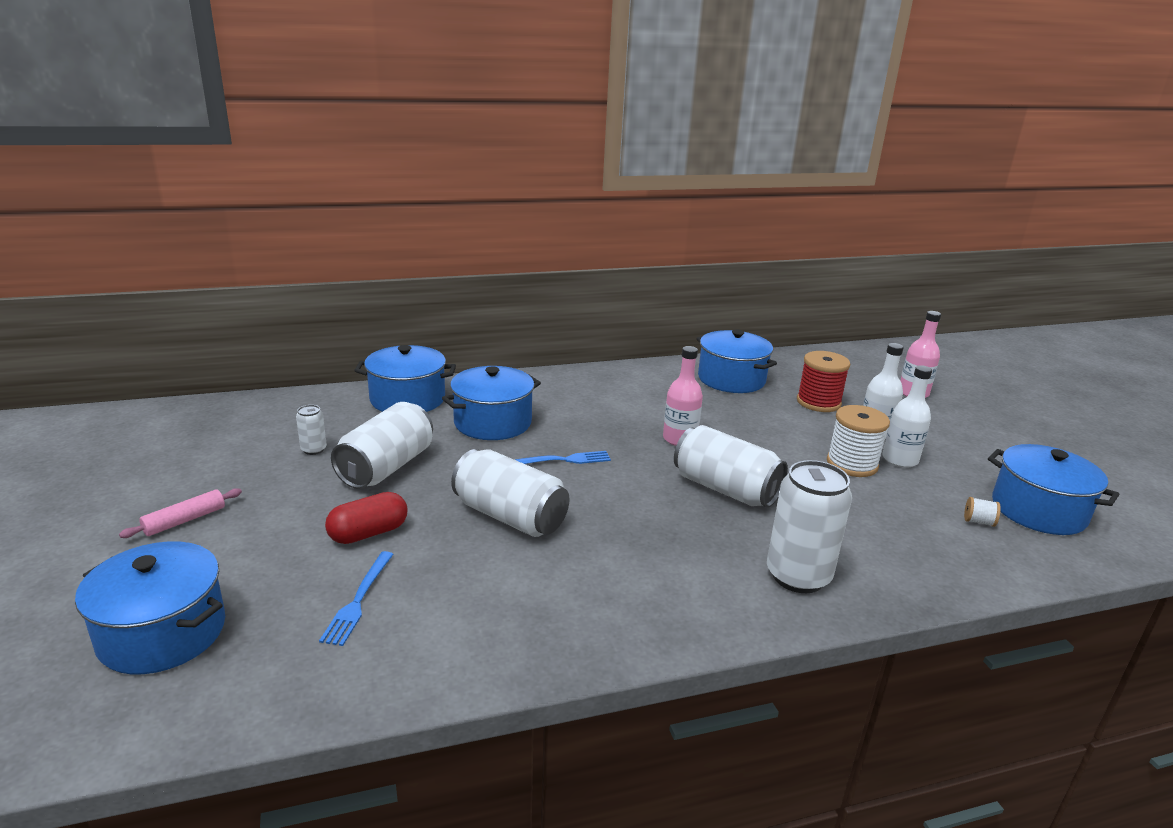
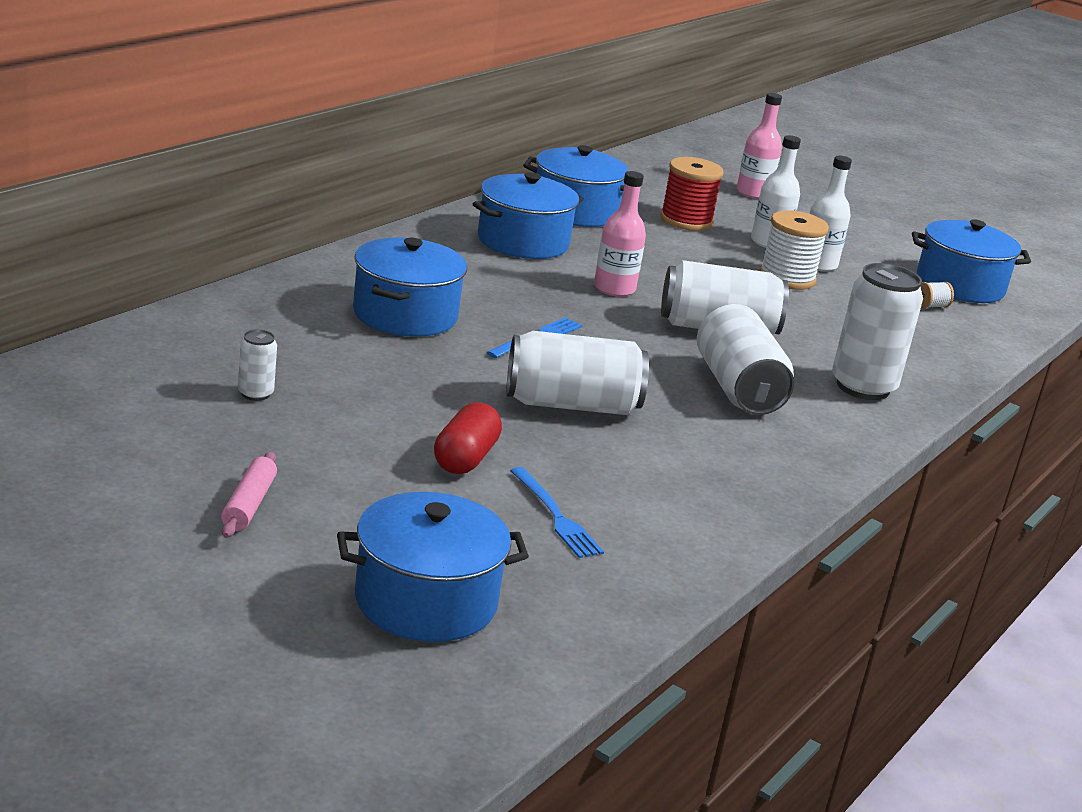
camera: 40 degrees left, 0 degrees up
(386, 467) = (372, 391): white can -> white can (737, 388)
(407, 399) = (263, 310): blue pot -> blue pot (523, 241)

